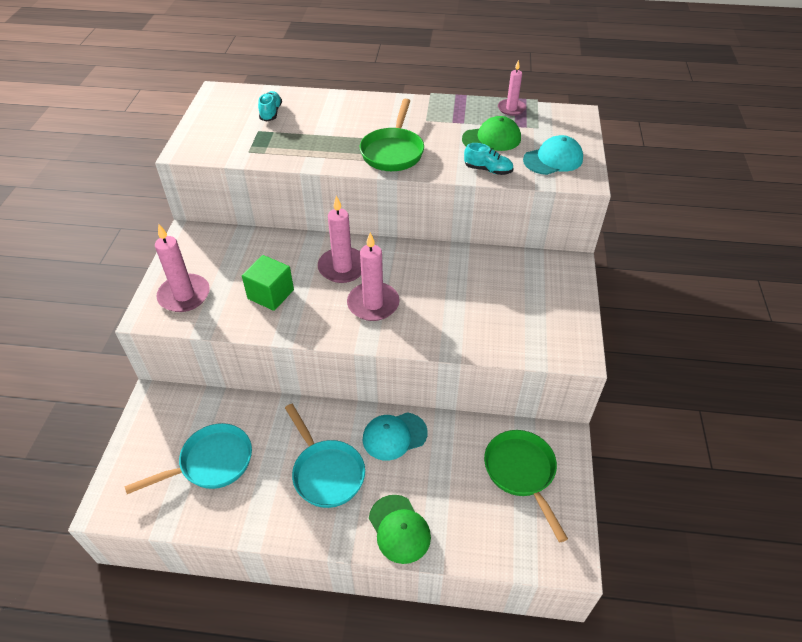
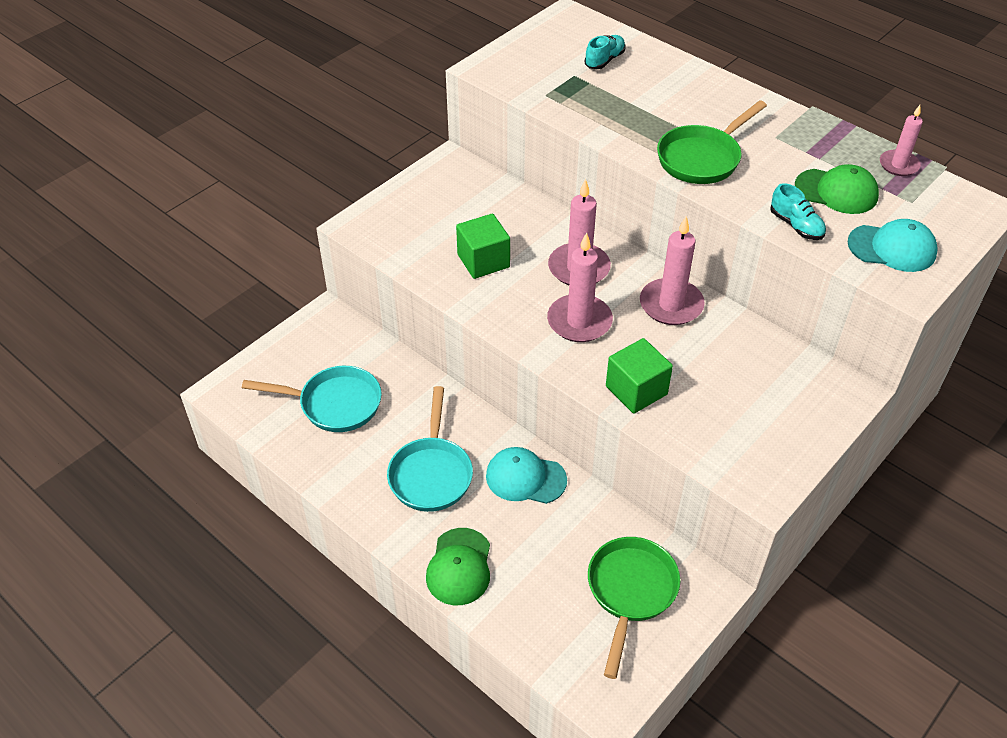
camera: 35 degrees right, 0 degrees up
(184, 295) = (401, 222): pink candle -> pink candle (671, 305)
(448, 331) = (636, 390): none -> green cube

